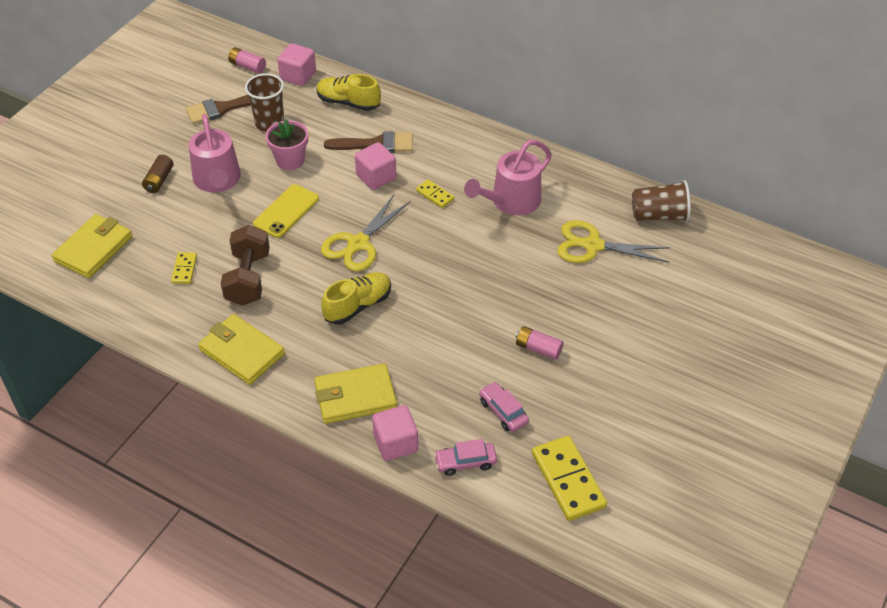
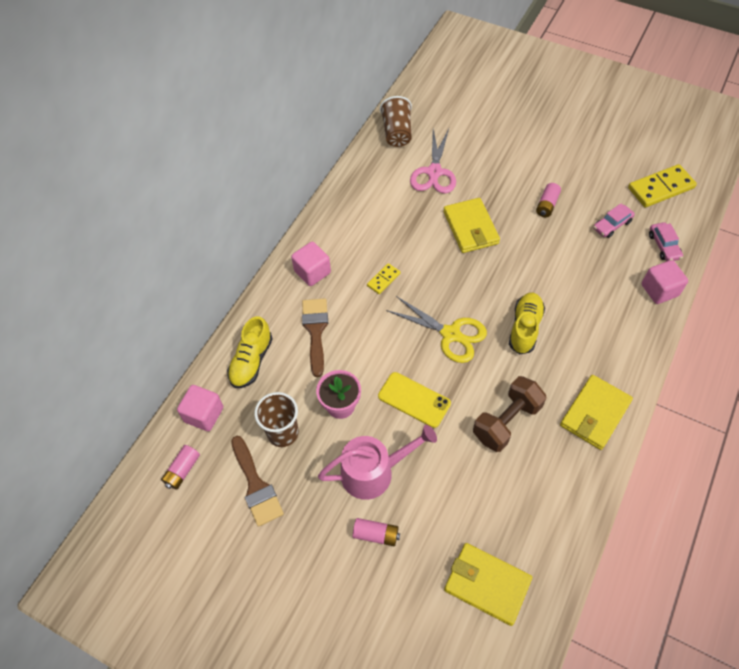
camera: 90 degrees left, 10 degrees up
(159, 180) = (376, 534): brown battery -> pink battery
(184, 269) = (503, 482): yellow domino -> none
(248, 278) = (506, 421): brown dumbbell -> brown dumbbell turned 45 degrees counterclockwise
(355, 396) = (622, 321): yellow wallet -> yellow wallet (471, 228)
(358, 306) = (525, 328): yellow shoe -> yellow shoe turned 60 degrees clockwise
(376, 177) = (362, 327): pink cube -> pink cube (312, 272)
(511, 201) = (388, 224): pink watering can -> none
(593, 245) = (434, 172): yellow scissors -> pink scissors

